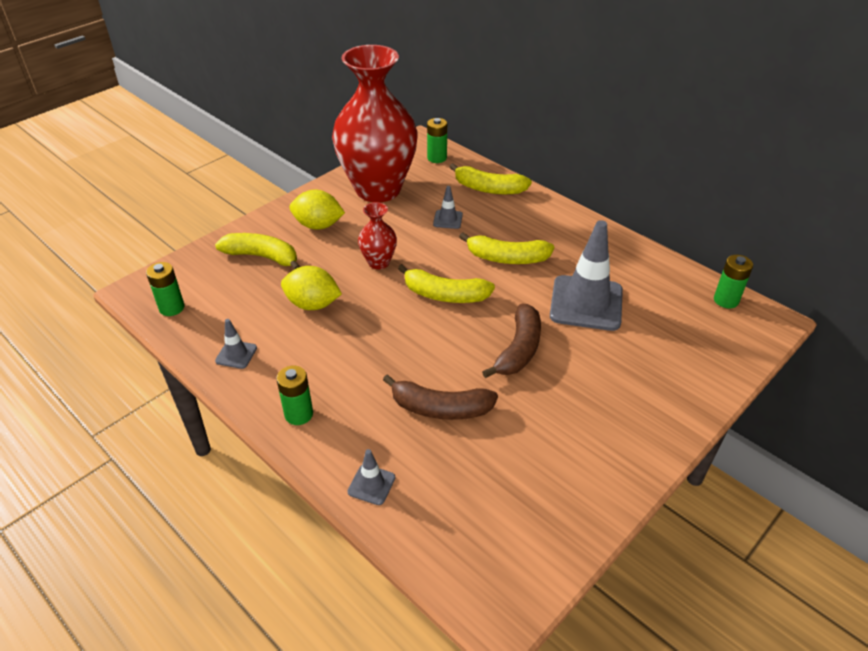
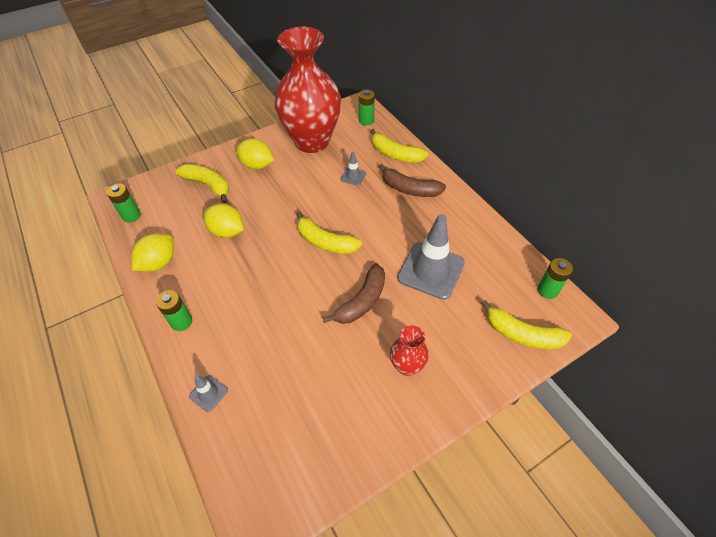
camera: 15 degrees right, 10 degrees up
(236, 354) = (159, 263): grey traffic cone -> yellow lemon
(378, 262) = (288, 204): red vase -> red vase (407, 366)
(440, 408) = (283, 340): brown banana -> brown banana (409, 189)
(507, 258) = (385, 218): yellow banana -> yellow banana (522, 334)

